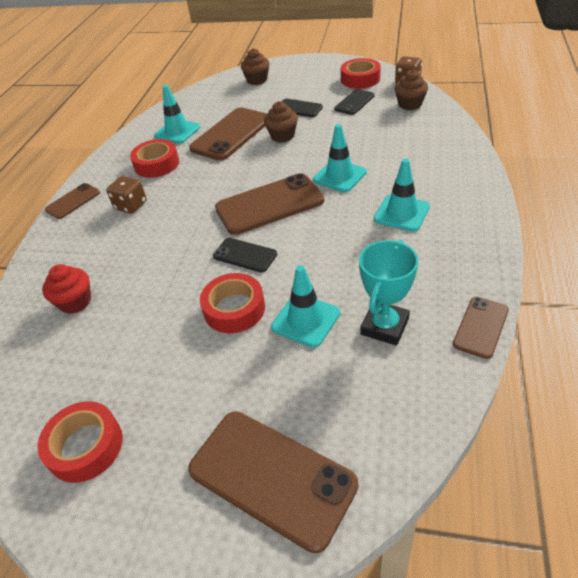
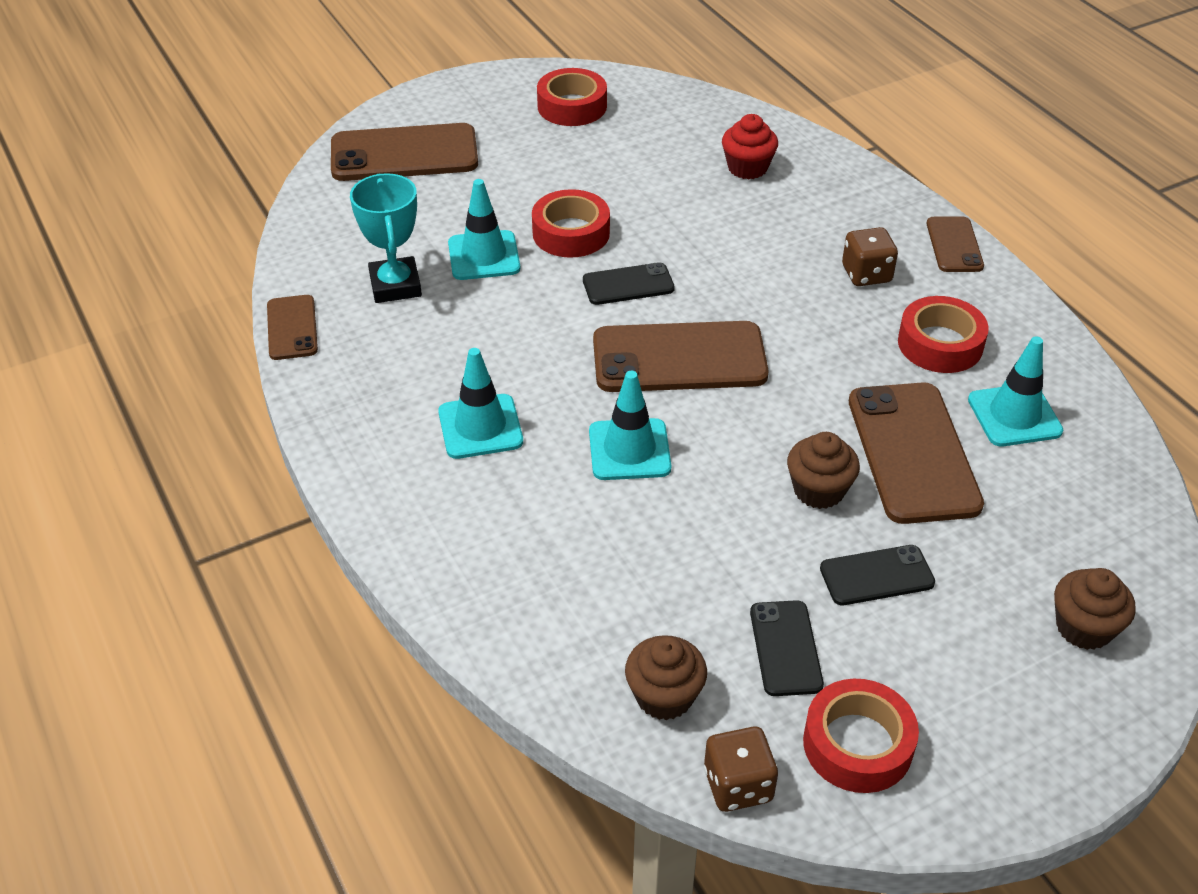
camera: 135 degrees right, 0 degrees up
(269, 204) = (679, 358): brown phone -> brown phone turned 60 degrees clockwise

